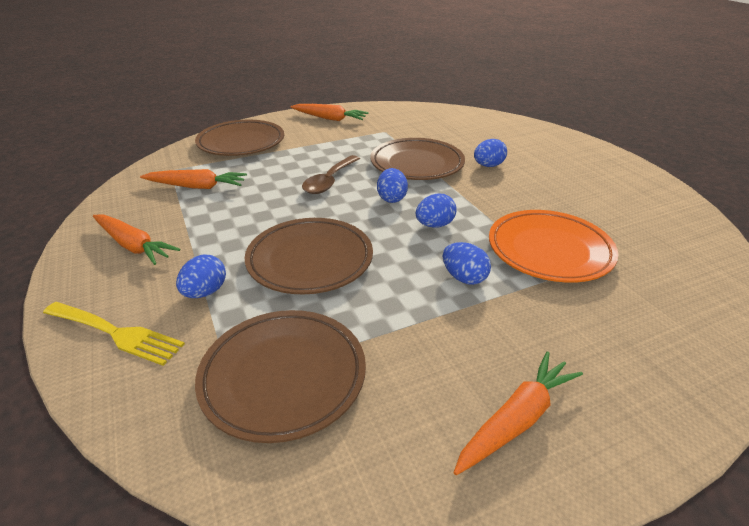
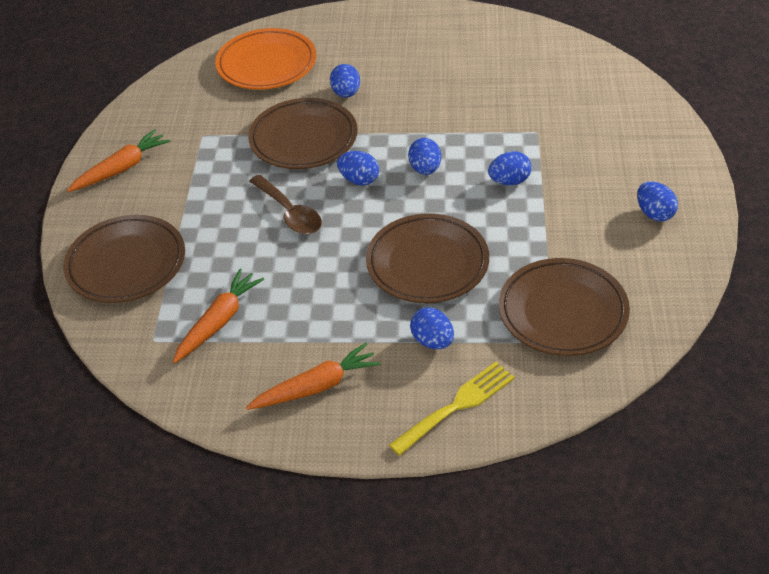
camera: 60 degrees left, 10 degrees up
(516, 419) = (654, 214): orange carrot -> blue egg
(549, 250) = (505, 121): orange plate -> orange plate (267, 64)

